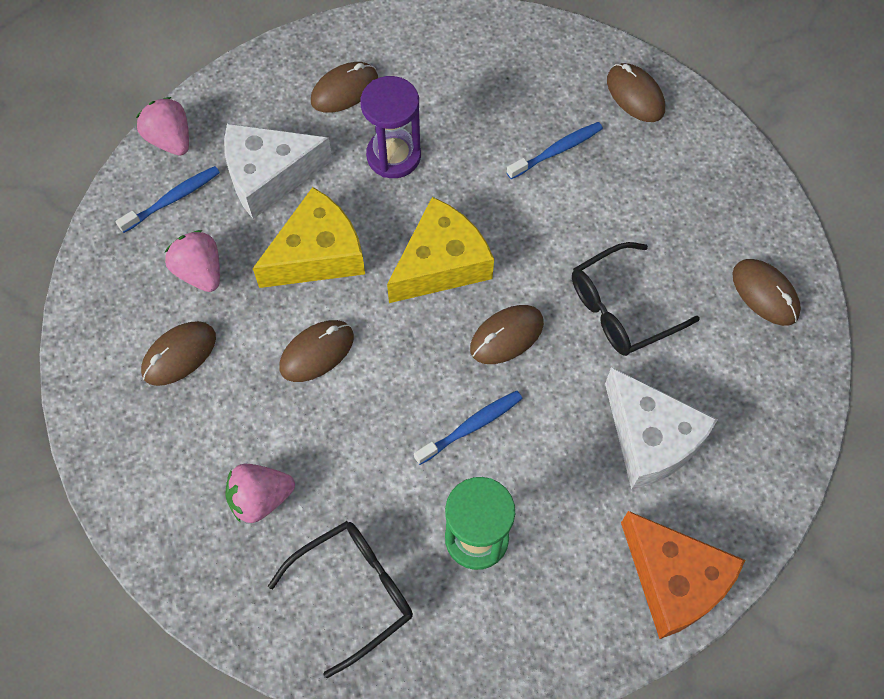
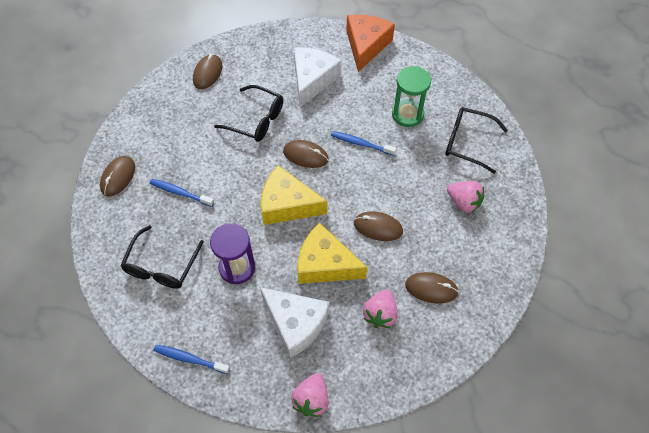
camera: 125 degrees left, 5 degrees down
(172, 199) = (349, 365): blue toothbrush -> blue toothbrush (190, 359)
(344, 90) = (208, 324): brown mouse -> none
(460, 81) = (161, 266): none -> black glasses

